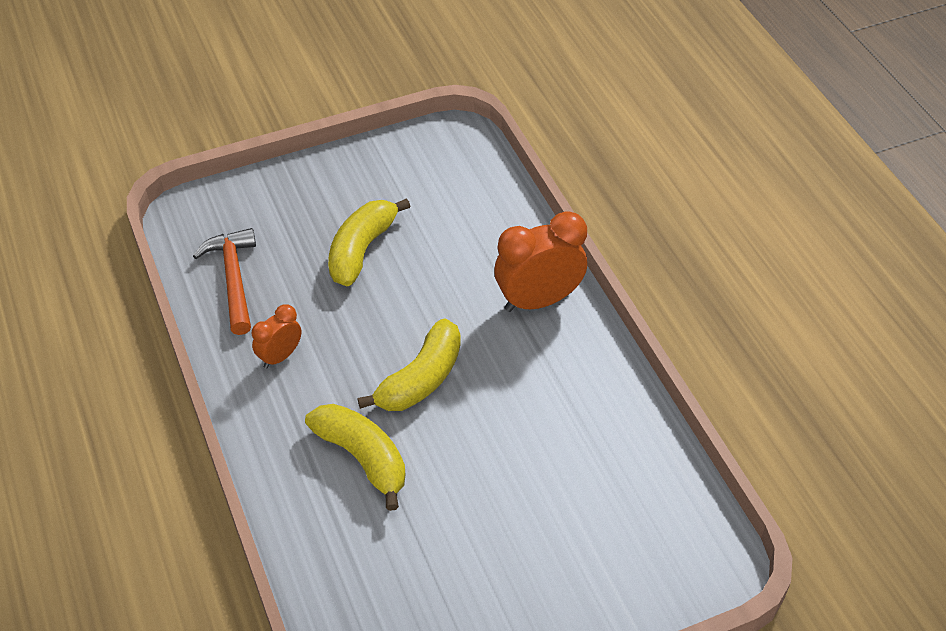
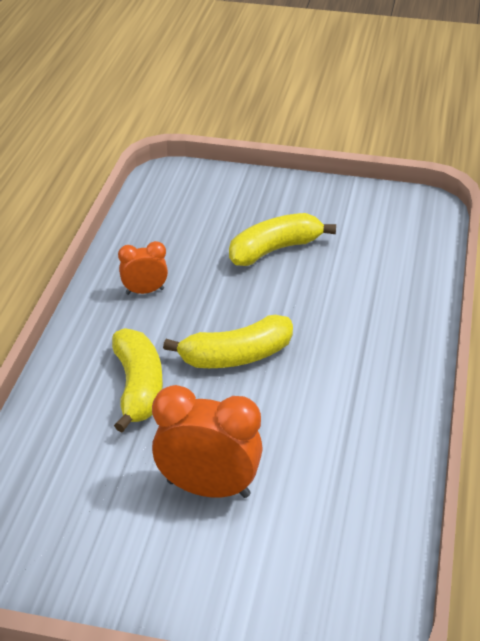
camera: 35 degrees right, 10 degrees down
(233, 279) = (161, 228): orange hammer -> none
(538, 300) = (389, 347): orange clock -> orange clock (208, 488)

